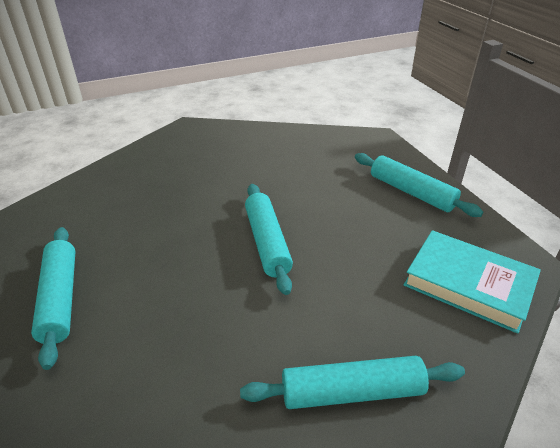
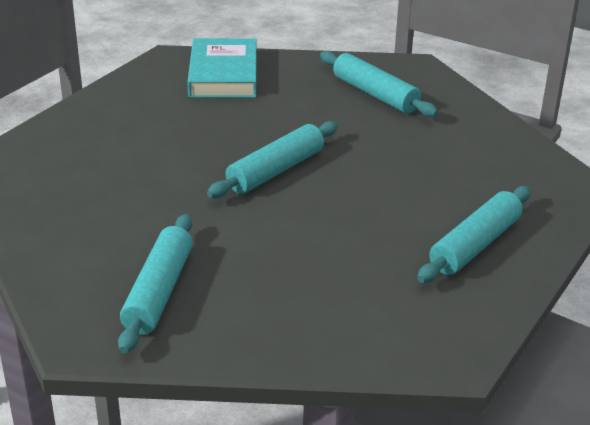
camera: 125 degrees left, 5 degrees down
(411, 192) = (107, 120): turquoise rolling pin -> turquoise rolling pin (159, 292)

